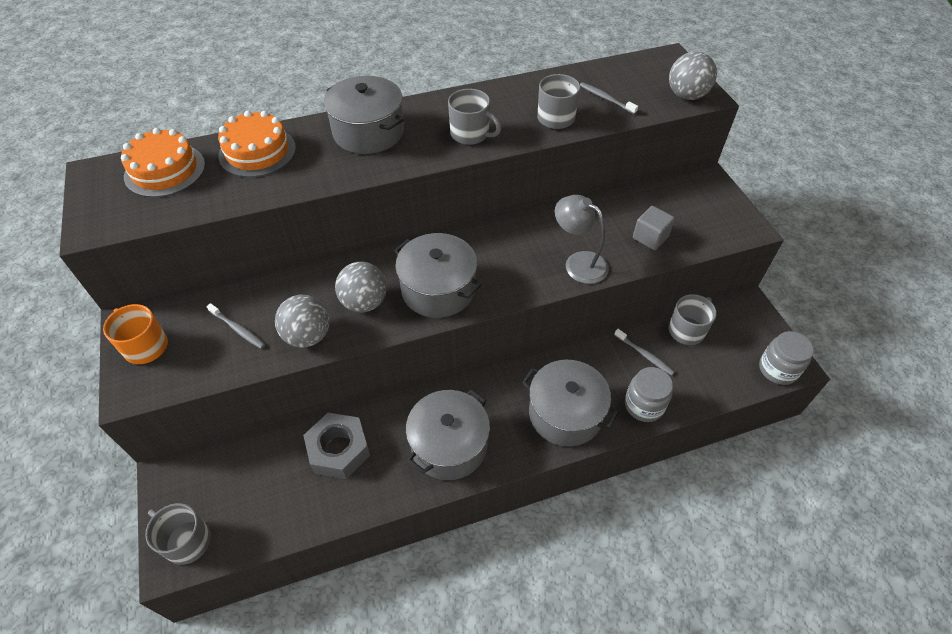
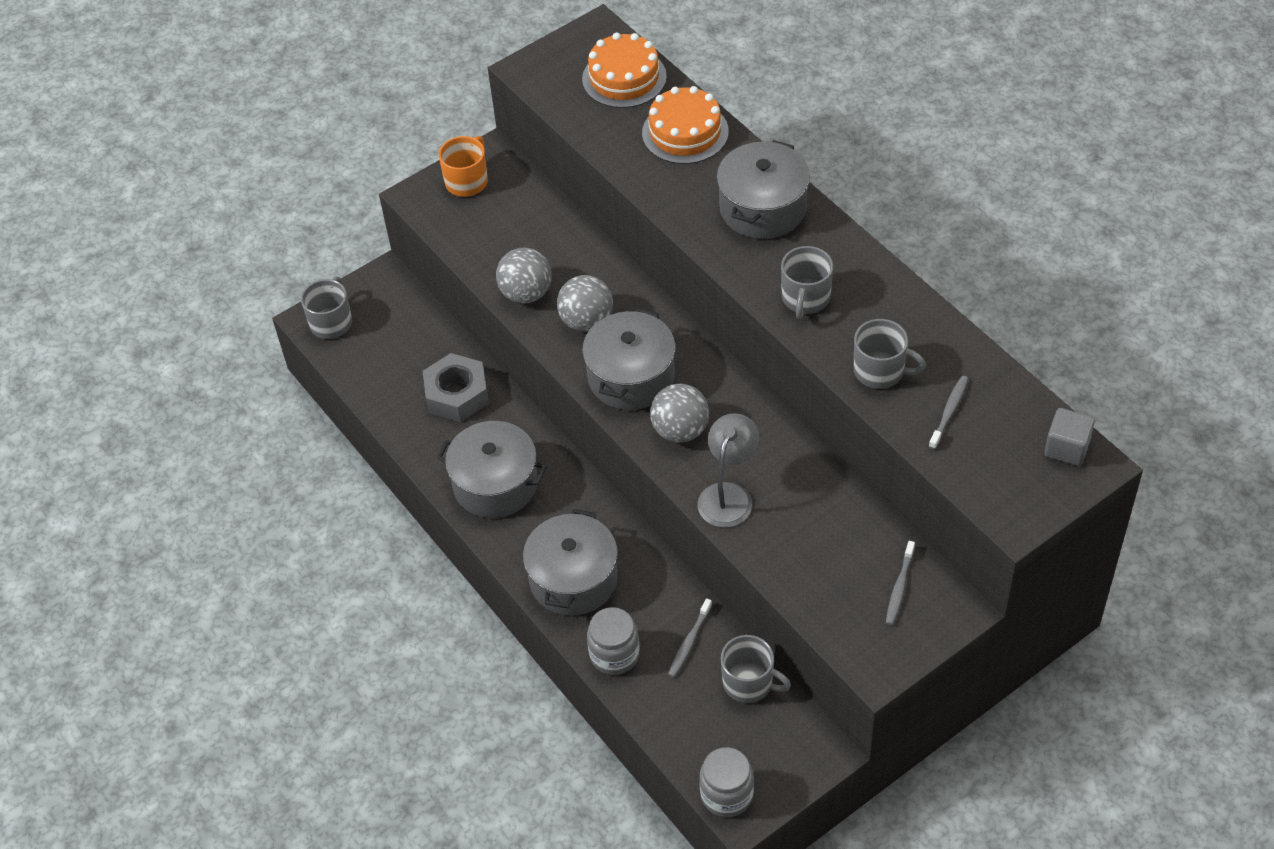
camera: 75 degrees right, 0 degrees up
(238, 329) = (512, 237): grey toothbrush -> grey toothbrush (899, 587)
(650, 237) = (806, 560): grey cube -> grey cube (1066, 448)
(686, 95) = (1005, 498): grey ball -> grey ball (680, 430)

